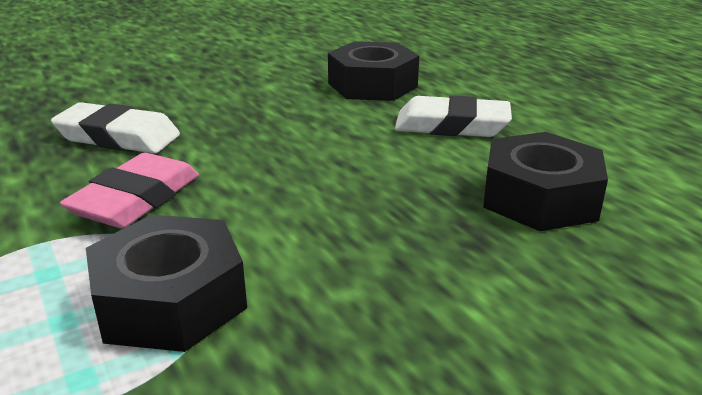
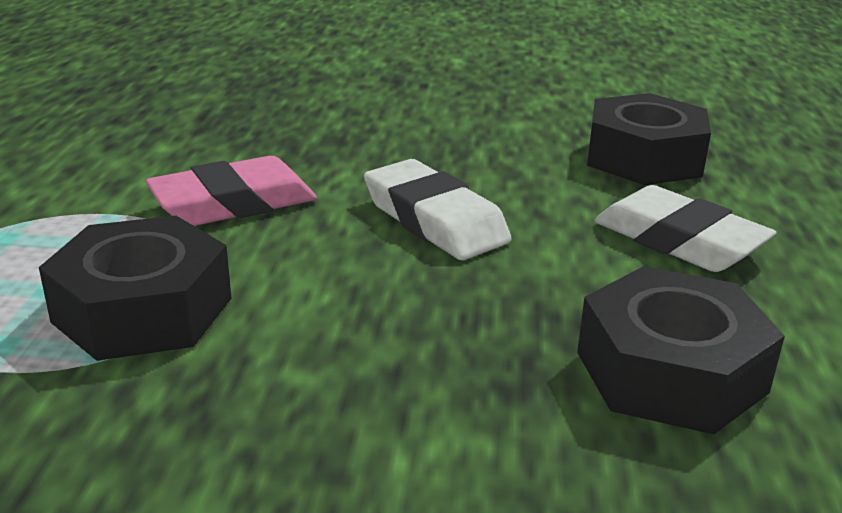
camera: 35 degrees right, 0 degrees up
(118, 137) = (295, 135): white eraser -> white eraser (434, 220)

